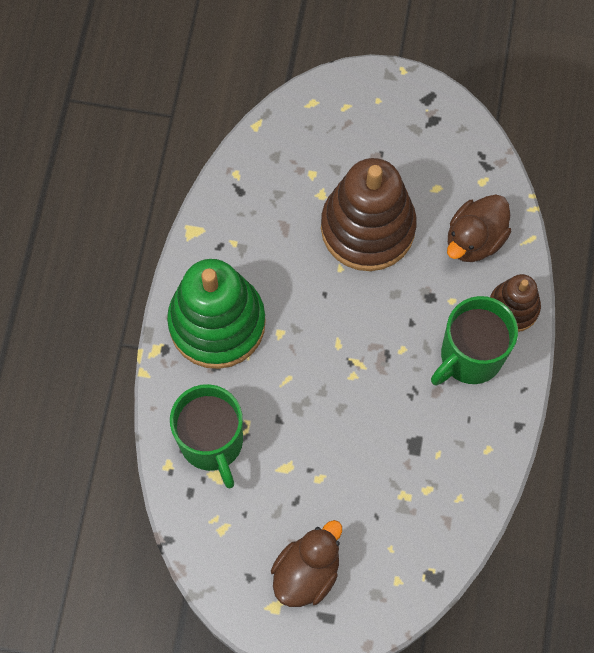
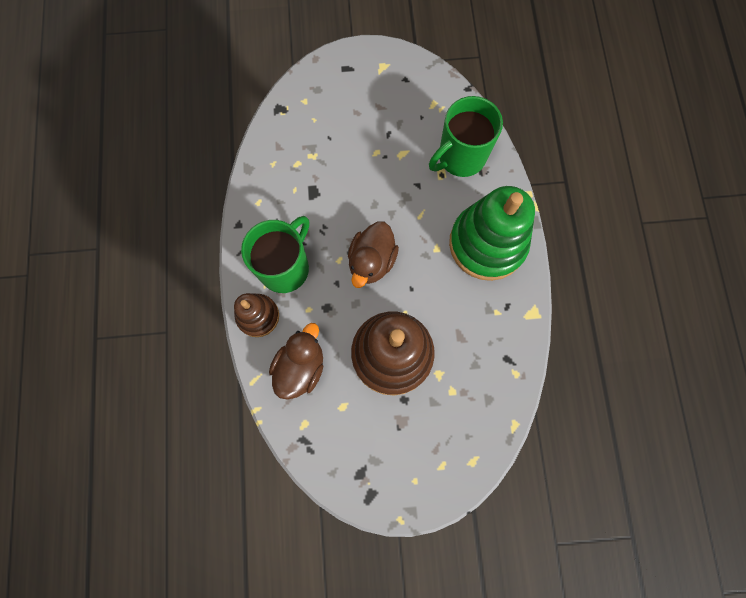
camera: 165 degrees right, 5 degrees up
(212, 442) = (460, 157): green mug -> green mug turned 90 degrees counterclockwise
(307, 572) = (367, 91): brown duck -> brown duck (371, 261)

